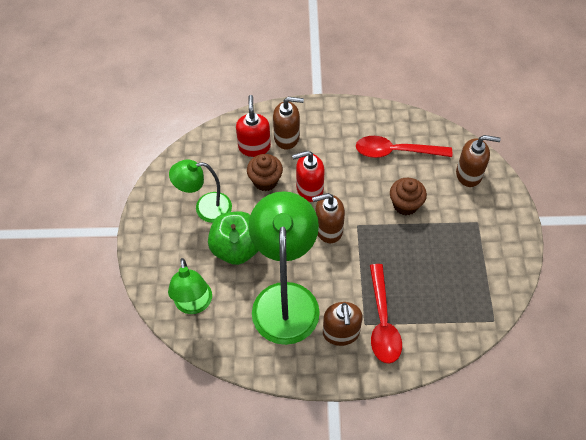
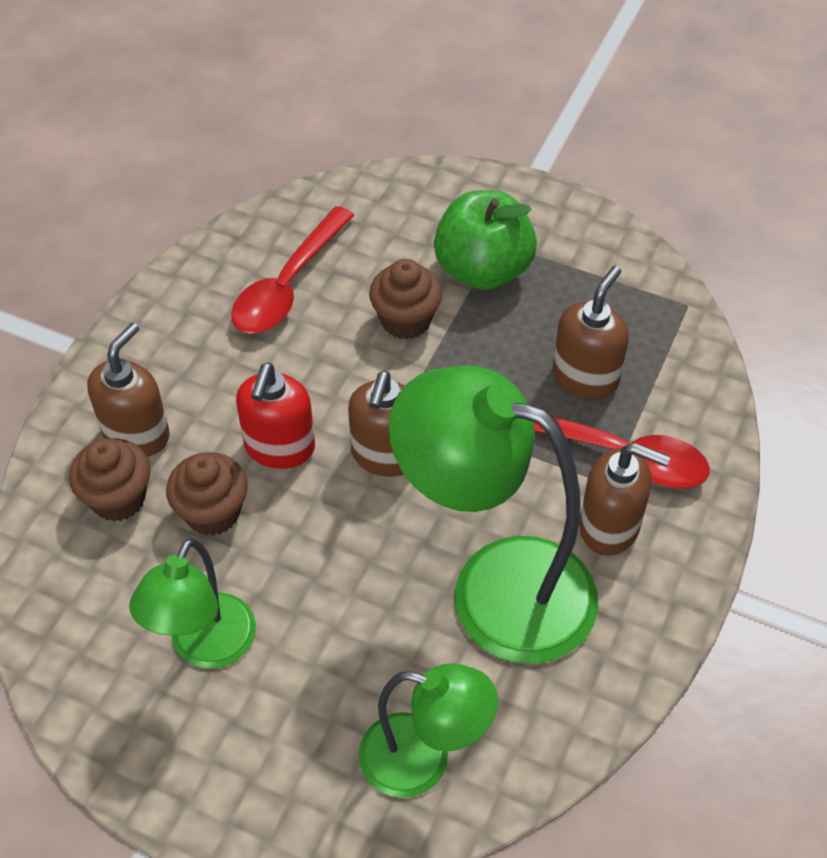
camera: 65 degrees left, 5 degrees down
(236, 248) = (337, 627): green apple -> green apple (483, 270)
(254, 147) = (118, 498): red soap dispenser -> brown cupcake
(469, 174) = (400, 211): brown soap dispenser -> brown soap dispenser (585, 377)

